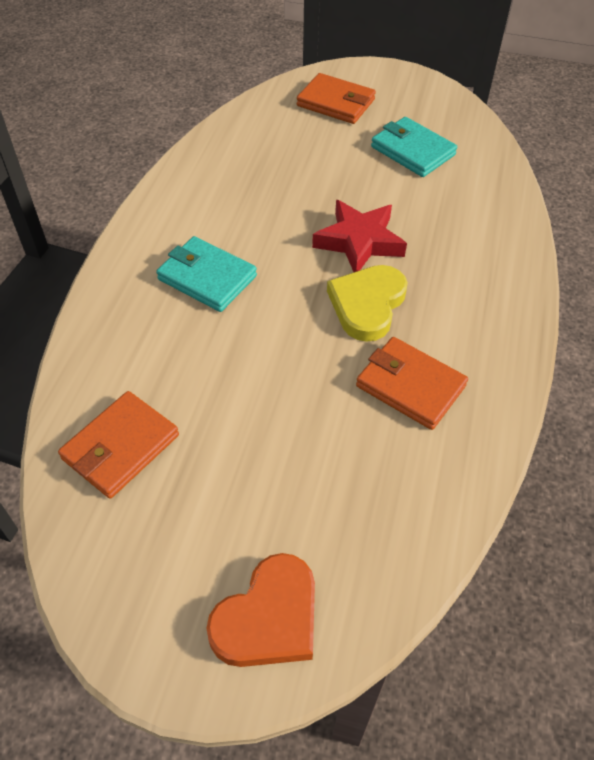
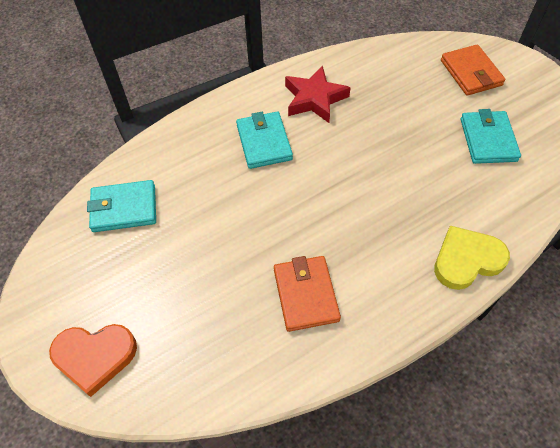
camera: 45 degrees right, 5 degrees up
(121, 447) = (124, 208): orange wallet -> turquoise wallet
(359, 242) = (378, 180): red star -> red star (314, 99)
(367, 305) = (337, 224): yellow heart -> yellow heart (467, 260)

